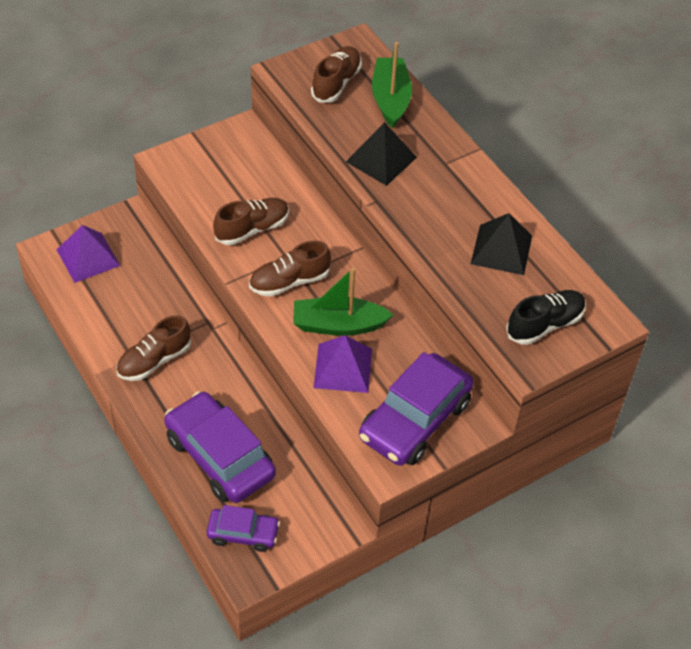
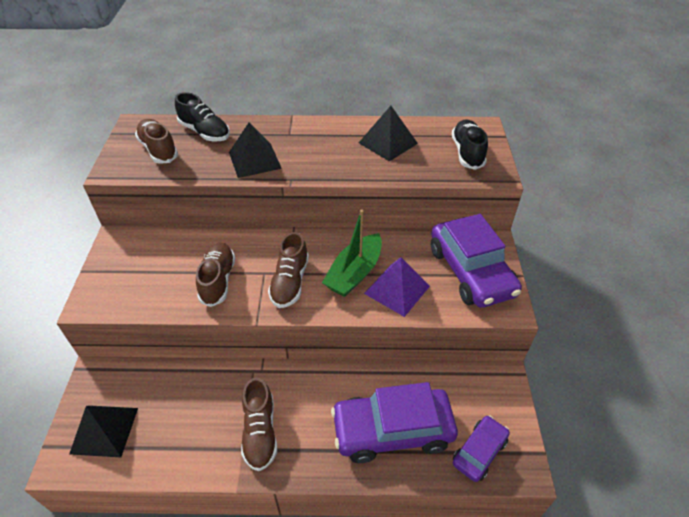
camera: 55 degrees left, 5 degrees down
(88, 257) = (104, 430): purple pyramid -> black pyramid
(390, 99) = (205, 132): green boat -> black shoe

